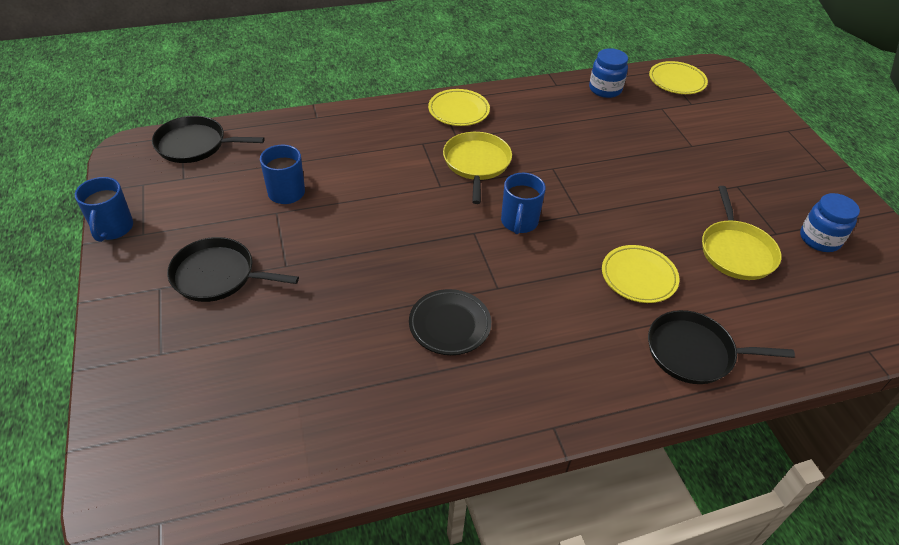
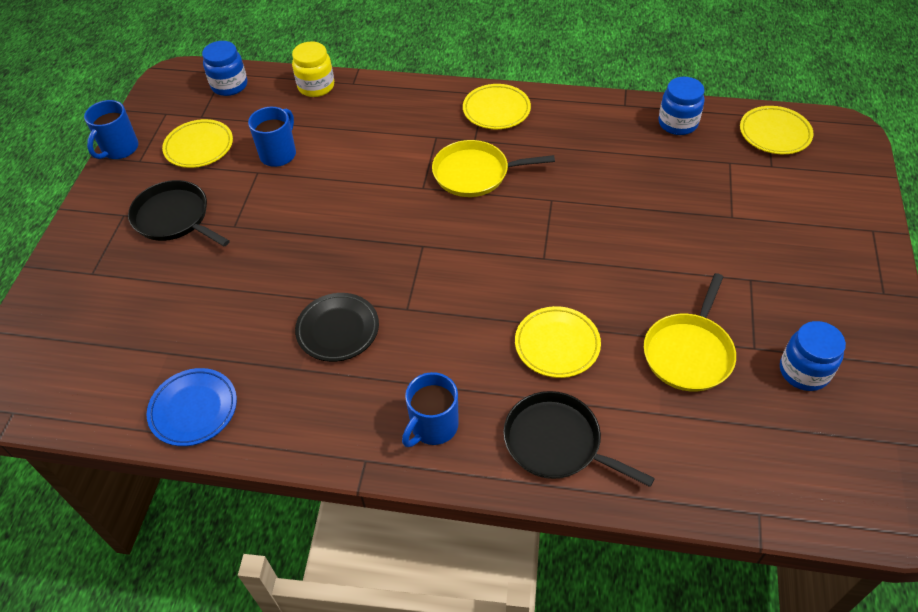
camera: 30 degrees right, 5 degrees up
(195, 145) = (229, 85): black pan -> blue jar
(200, 205) = (199, 147): none -> yellow plate
(283, 127) = (316, 86): none -> yellow jar
(361, 444) = (194, 409): none -> blue plate
(476, 164) = (475, 173): yellow pan -> yellow pan turned 120 degrees counterclockwise
(519, 222) = (474, 248): blue mug -> blue mug (433, 426)

